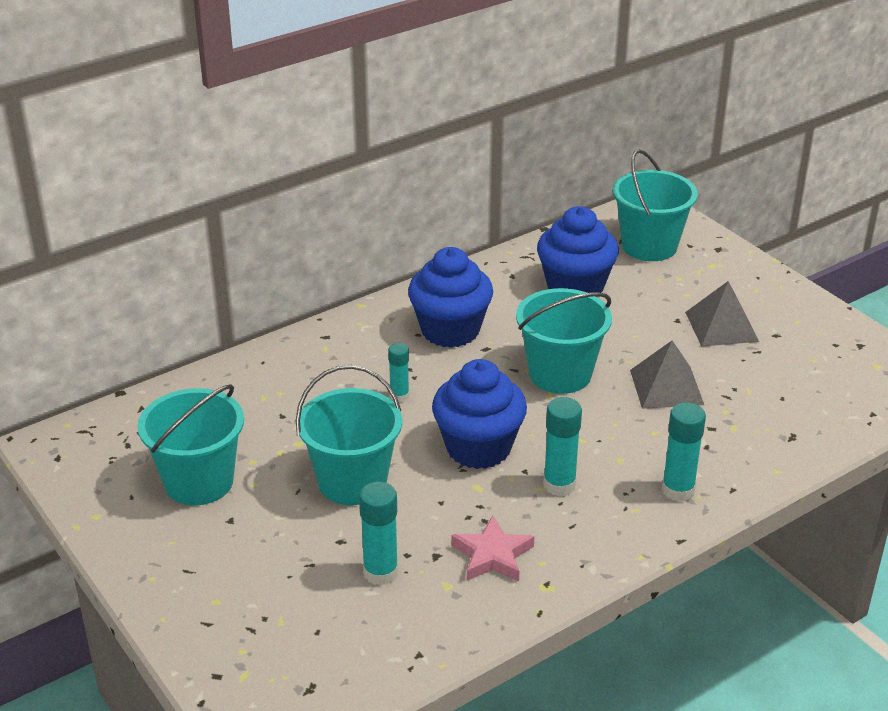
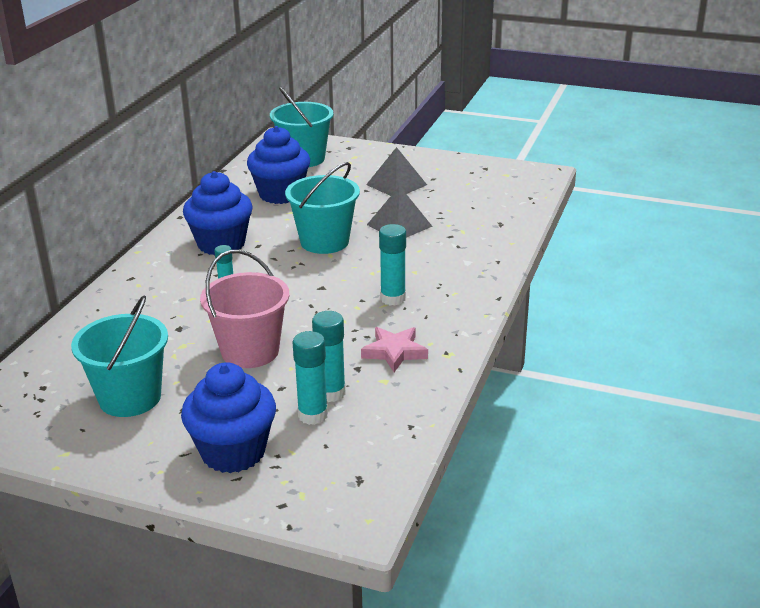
camera: 35 degrees left, 5 degrees down
(352, 482) = (250, 351): turquoise bucket -> pink bucket
(478, 448) = (317, 299): blue cupcake -> blue cupcake (233, 452)
(678, 490) = (467, 273): turquoise glue stick -> turquoise glue stick (313, 415)

